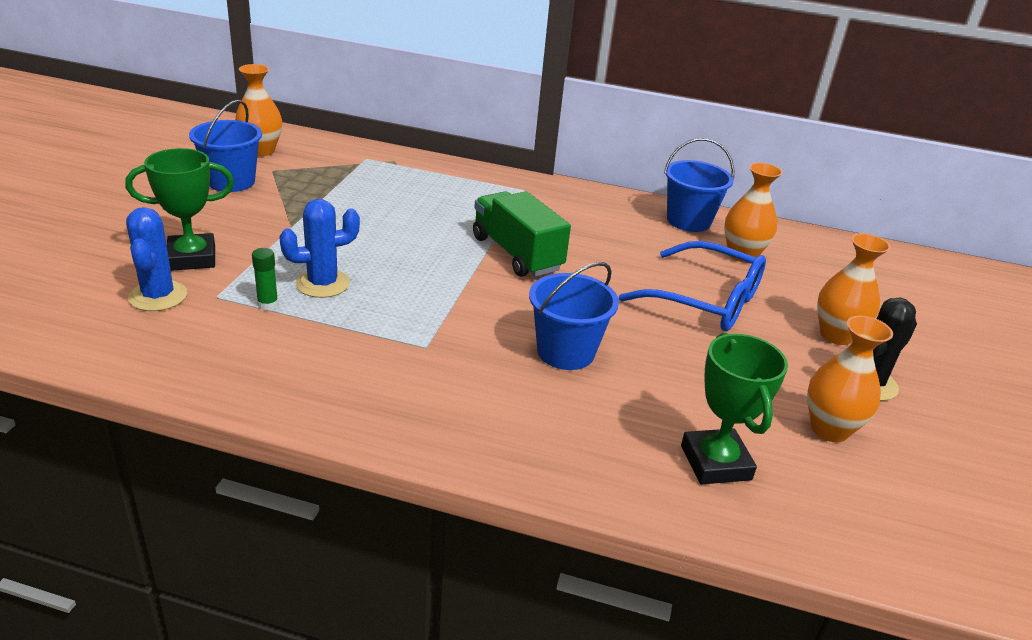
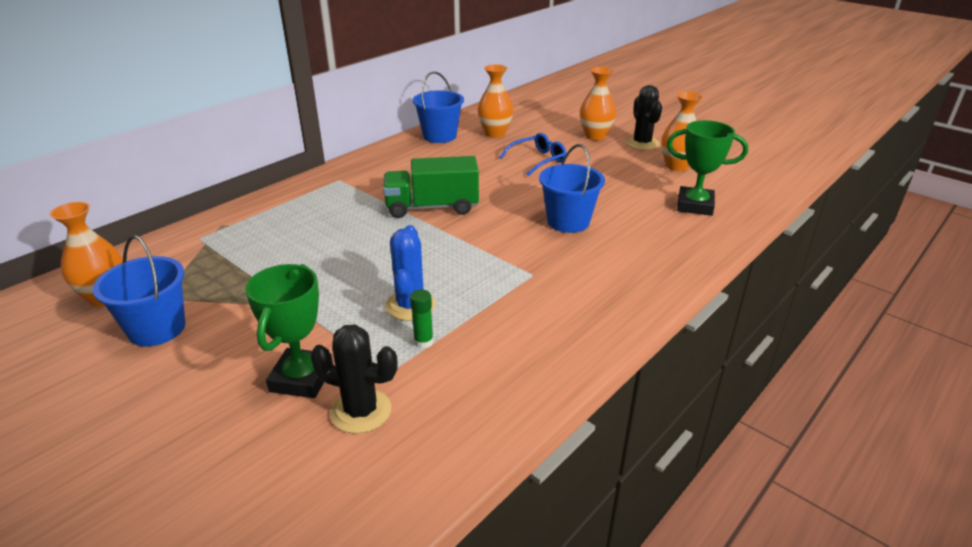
camera: 60 degrees left, 0 degrees up
(158, 296) = (361, 411): blue cactus -> black cactus
(705, 300) = (537, 160): blue glasses -> blue glasses, size x0.62

